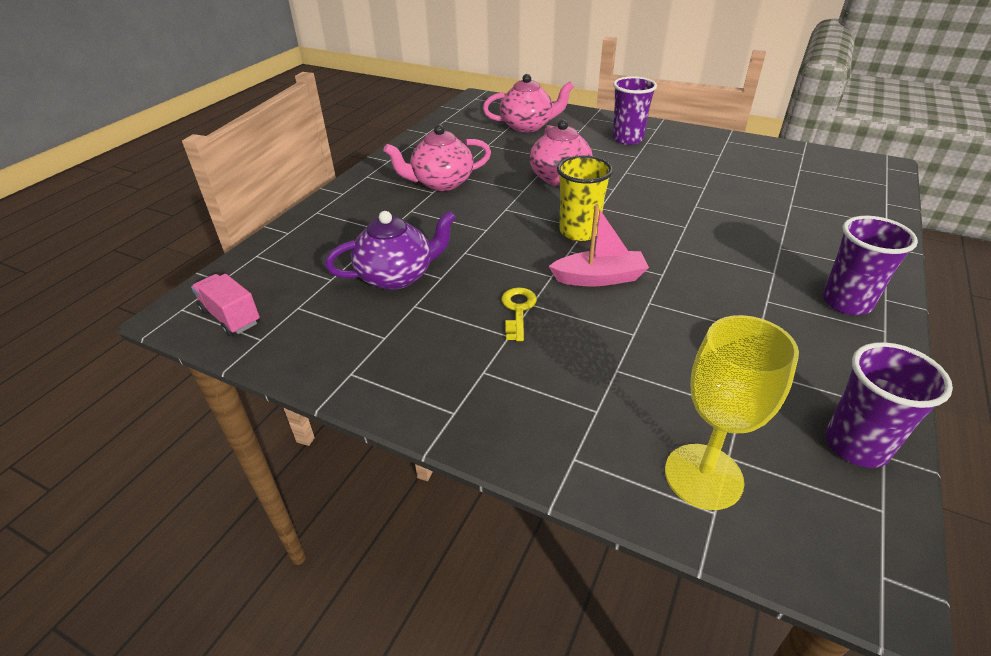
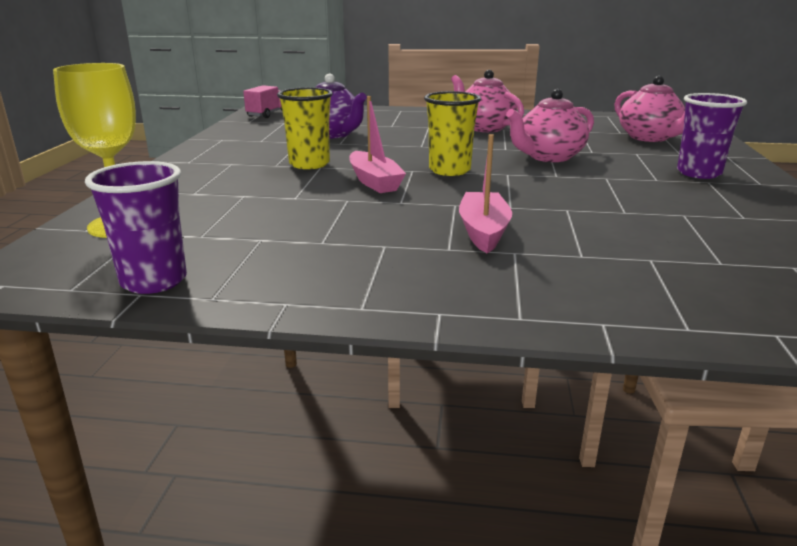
camera: 70 degrees right, 15 degrees down
(518, 310) = (309, 164): yellow key -> yellow cup
(740, 250) = (483, 231): none -> pink boat
(846, 302) = (412, 286): purple cup -> none

